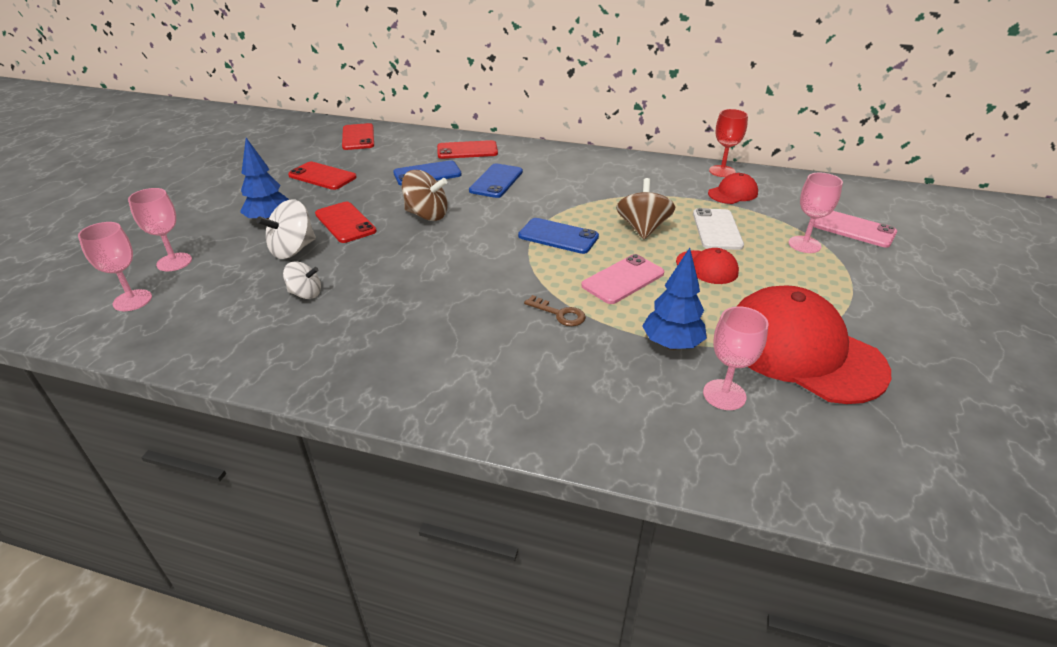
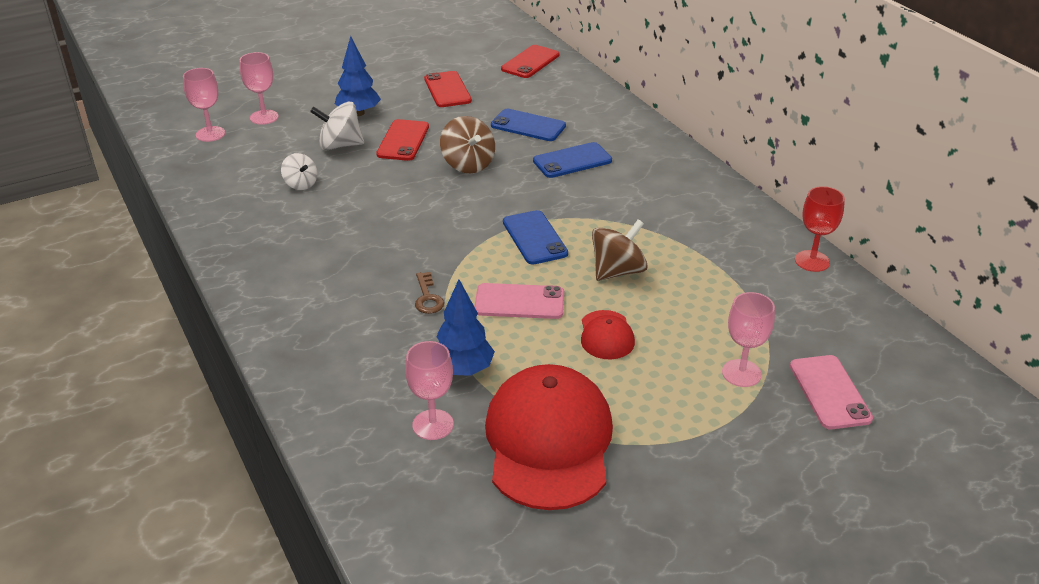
camera: 45 degrees right, 0 degrees up
(467, 150) = (599, 117): red phone -> none
(717, 229) = (684, 311): white phone -> none
(733, 193) = (774, 288): red cap -> none

